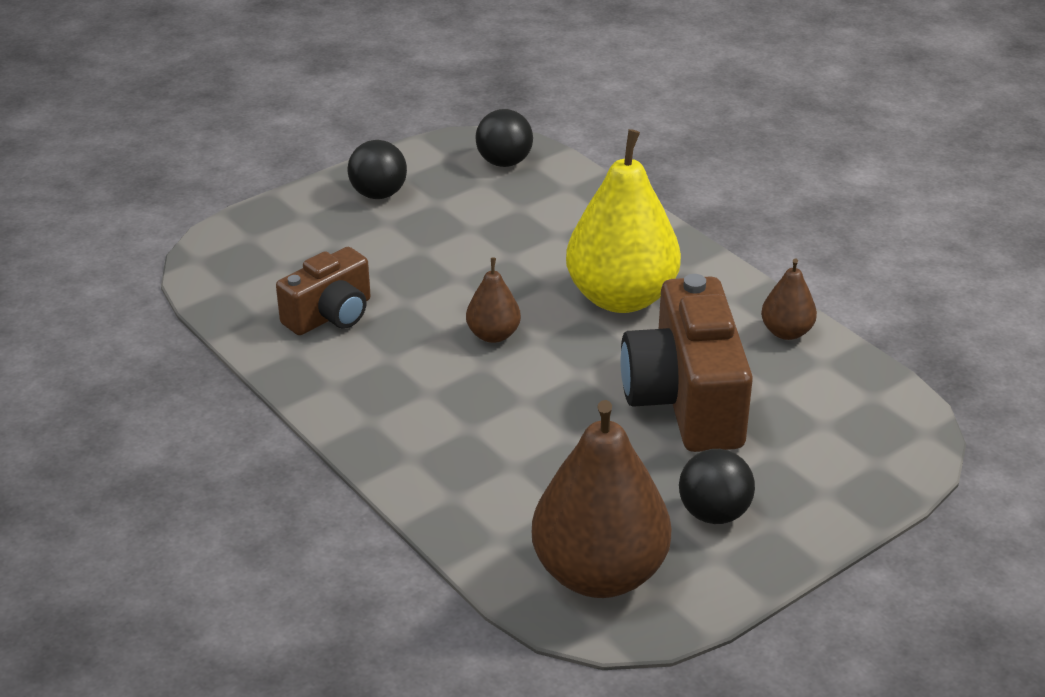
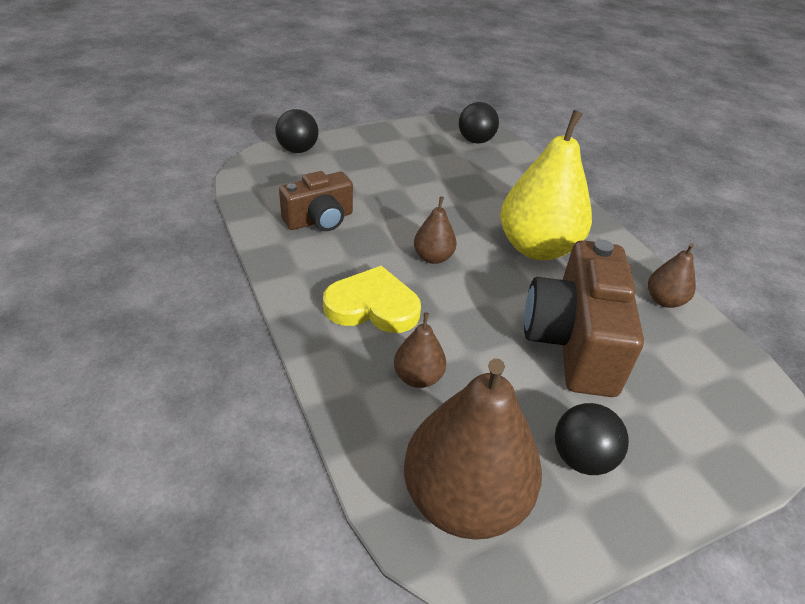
camera: 10 degrees right, 5 degrees up
(378, 194) = (384, 146): black ball -> black ball (298, 150)
(438, 406) = (373, 306): none -> yellow heart
(516, 472) = (418, 377): none -> brown pear

